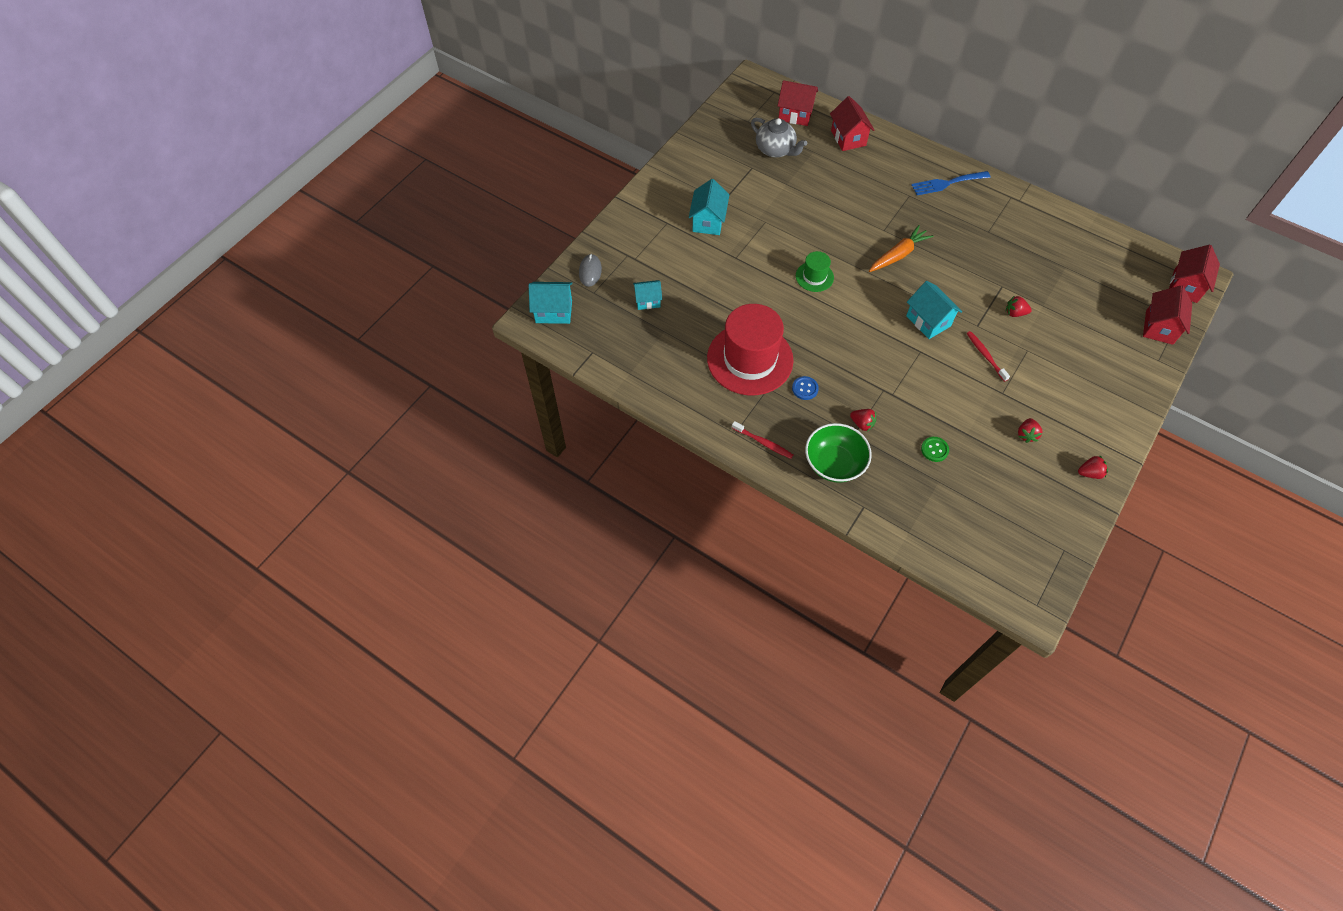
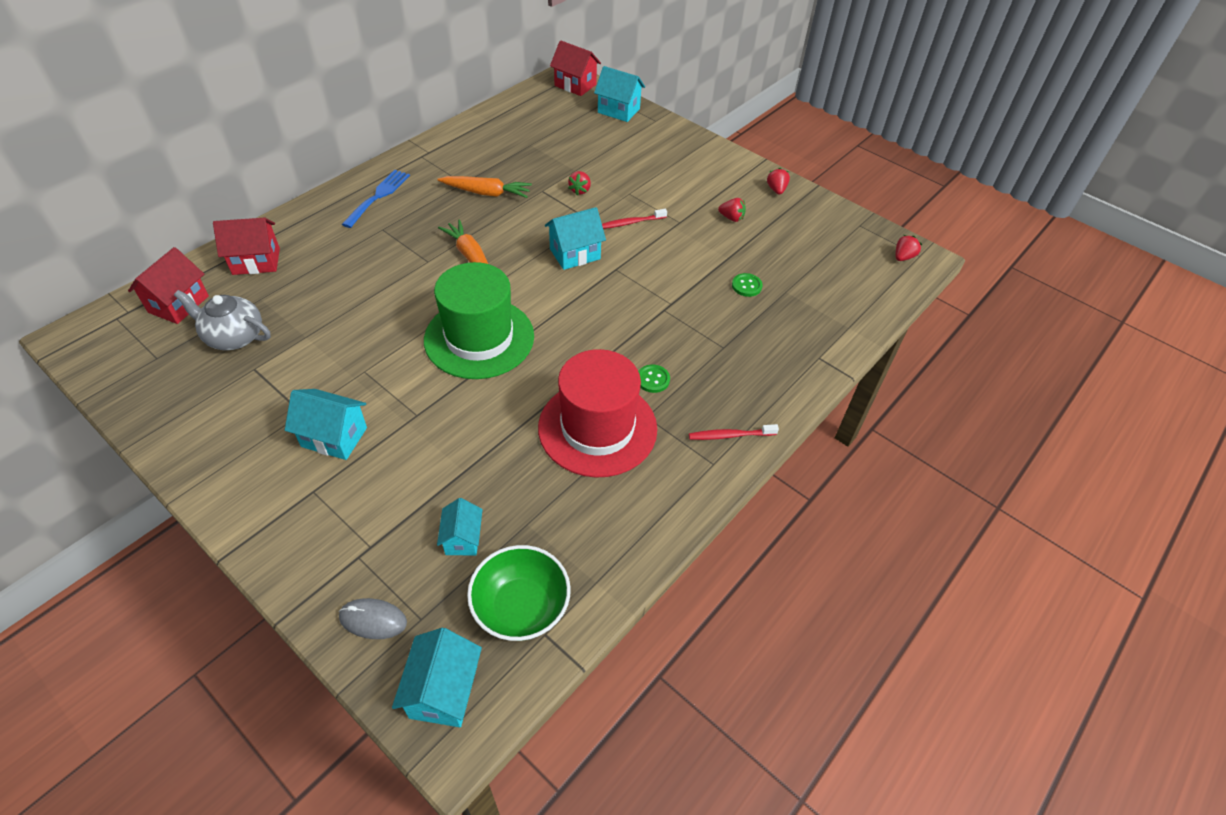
camera: 85 degrees left, 10 degrees down
(763, 443) = (730, 435): red toothbrush -> red toothbrush turned 135 degrees counterclockwise
(775, 150) = (234, 336): grey teapot -> grey teapot turned 120 degrees counterclockwise
(805, 389) = (653, 379): blue button -> green button
(814, 277) = (479, 338): green hat -> green hat, size x2.13
(834, 463) = (762, 372): green bowl -> green bowl (521, 607)
(862, 424) = (709, 337): red strawberry -> red strawberry (903, 257)
(947, 183) = (378, 196): blue fork -> blue fork turned 150 degrees counterclockwise
(981, 249) = (486, 193): none -> orange carrot
(1159, 327) = (618, 110): red house -> turquoise house

